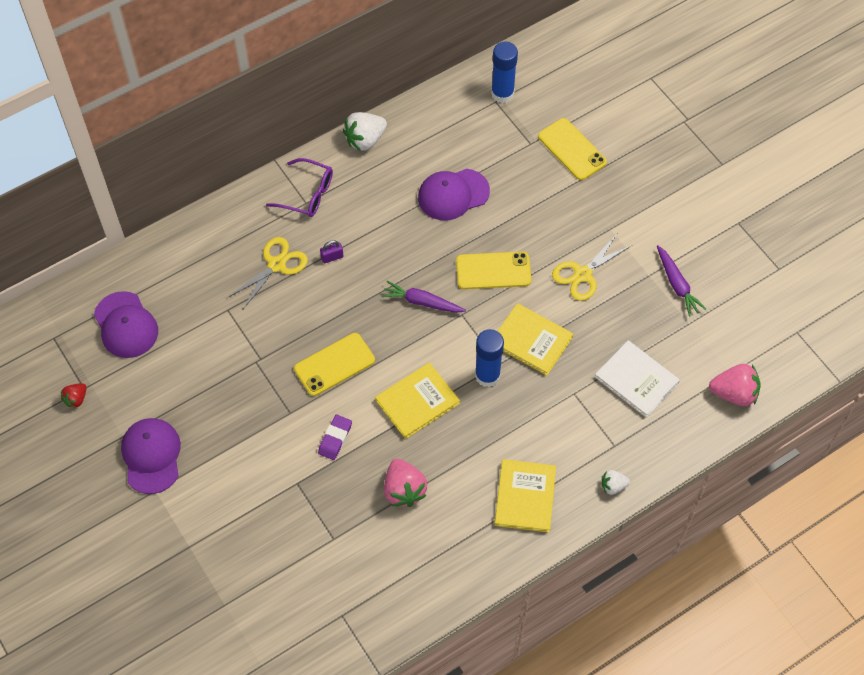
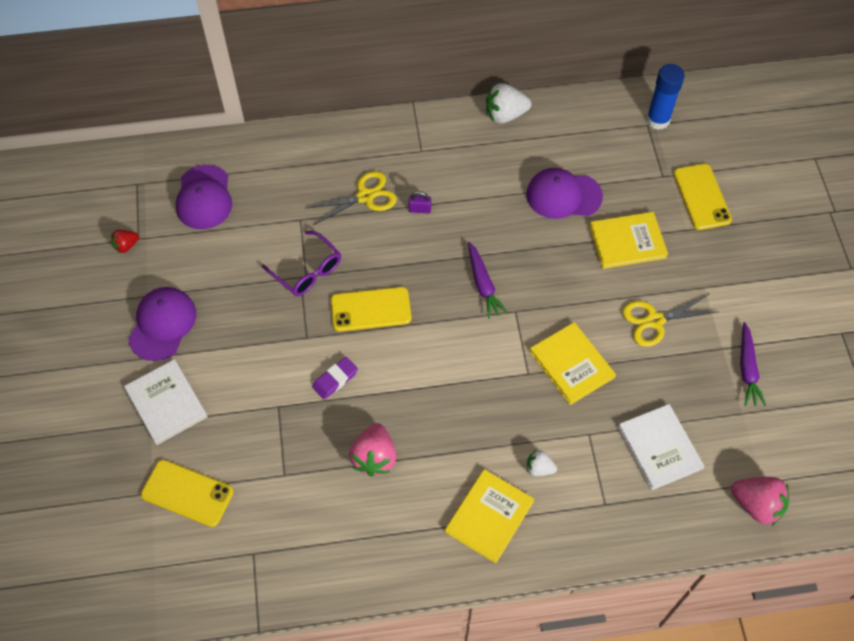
camera: 25 degrees right, 0 degrees up
(194, 523) = (166, 403): none -> white book
(307, 194) = (426, 144): purple glasses -> purple glasses (307, 271)
(417, 401) = (430, 377): yellow book -> yellow book (627, 241)
(422, 302) = (483, 284): purple carrot -> purple carrot turned 150 degrees counterclockwise
(487, 375) = (511, 380): blue glue stick -> none
(493, 271) = (567, 282): yellow phone -> yellow phone (187, 493)
(613, 486) = (583, 545): white strawberry -> white strawberry (539, 468)

